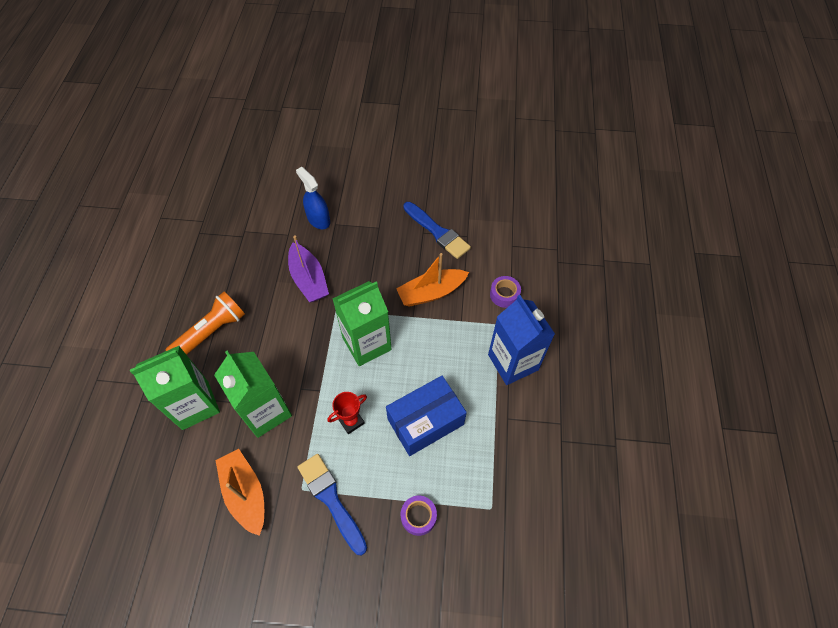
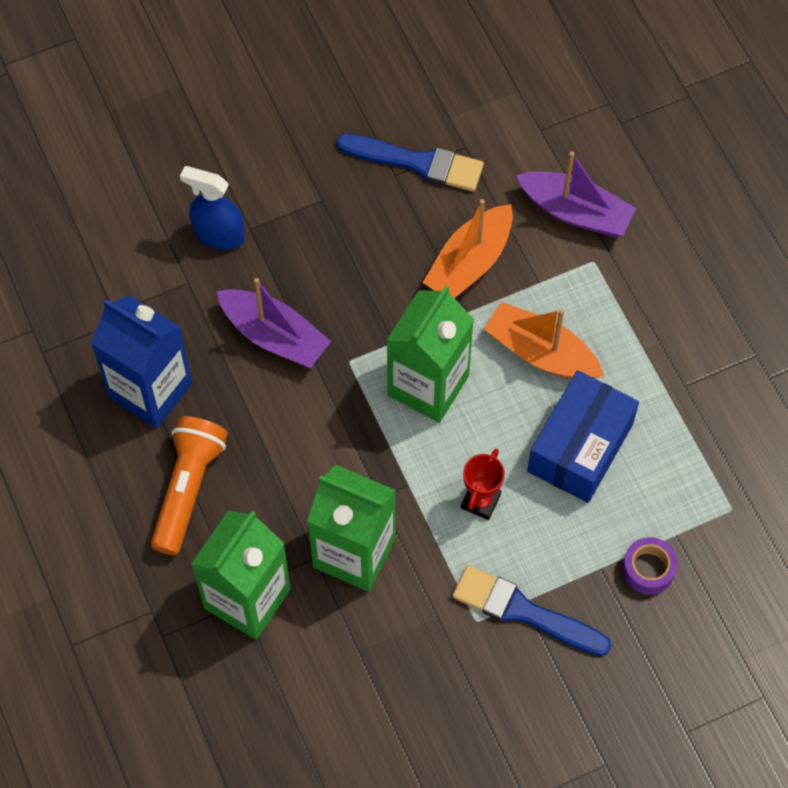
camera: 30 degrees left, 5 degrees up
(245, 493) = (406, 667): orange boat -> orange boat (541, 352)
(504, 294) = (575, 212): purple tape -> purple boat
(513, 362) = (646, 305): blue carton -> blue carton (150, 390)

